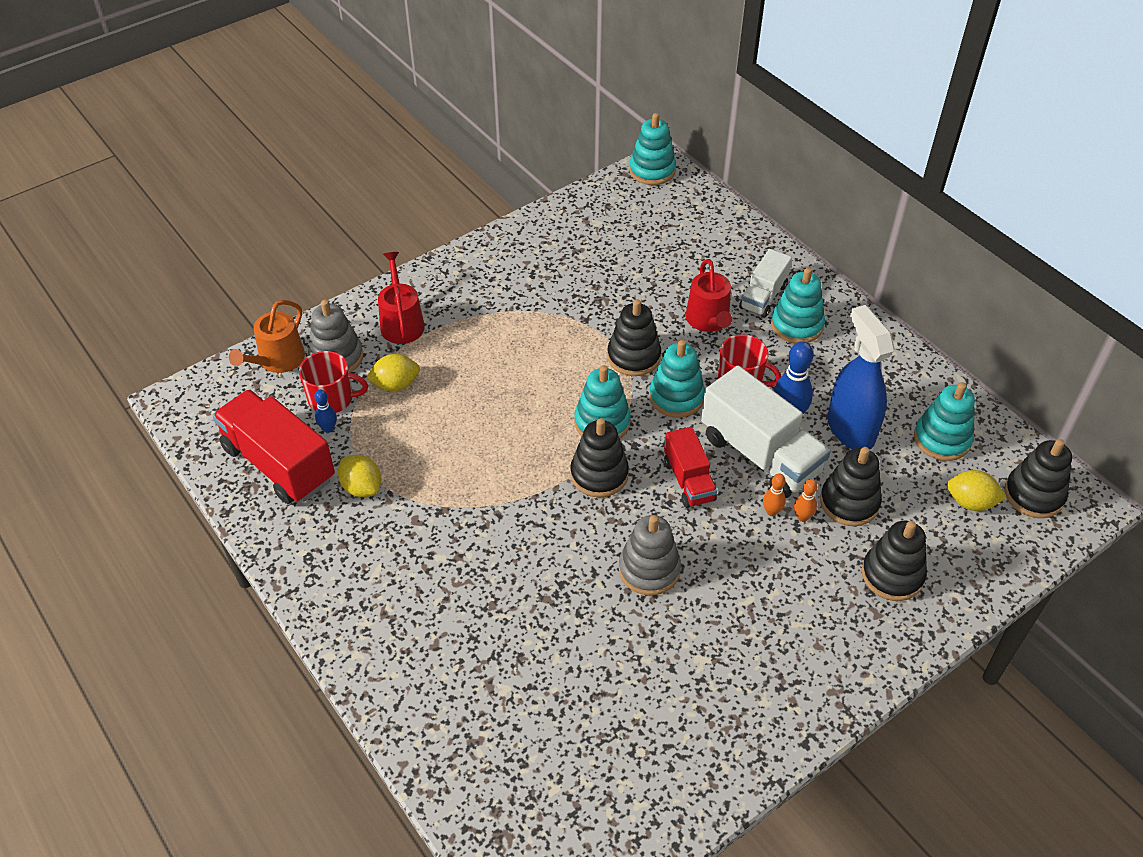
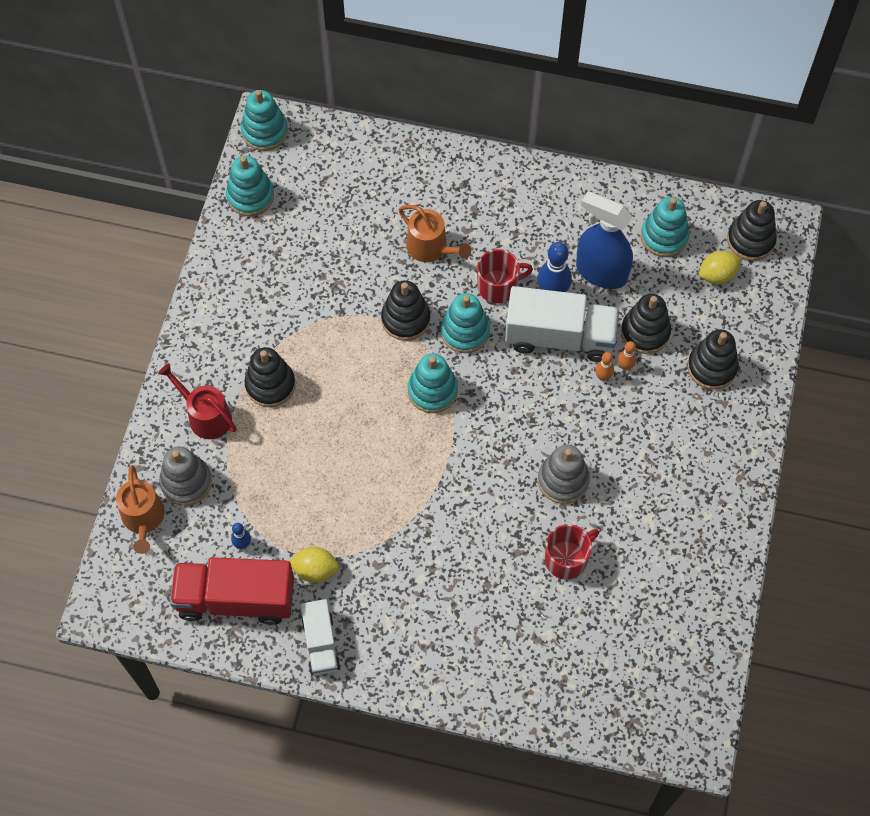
camera: 40 degrees left, 15 degrees up
(332, 399) = (220, 518): red mug -> red mug (566, 559)
(396, 385) = (255, 471): yellow lemon -> none
(599, 474) = (468, 434): black stacking toy -> black stacking toy (270, 385)
(688, 480) = (531, 393): red truck -> none
(708, 320) = (431, 248): red watering can -> orange watering can
(763, 297) = (451, 198): white truck -> white truck (321, 643)
(796, 325) = (496, 207): turquoise stacking toy -> turquoise stacking toy (250, 196)

